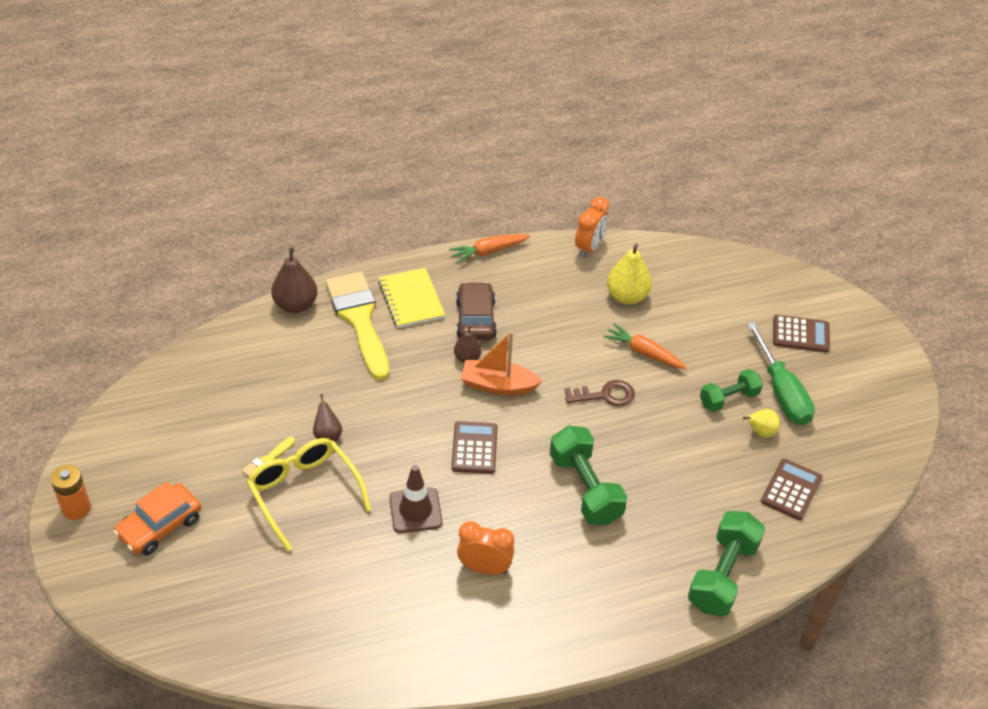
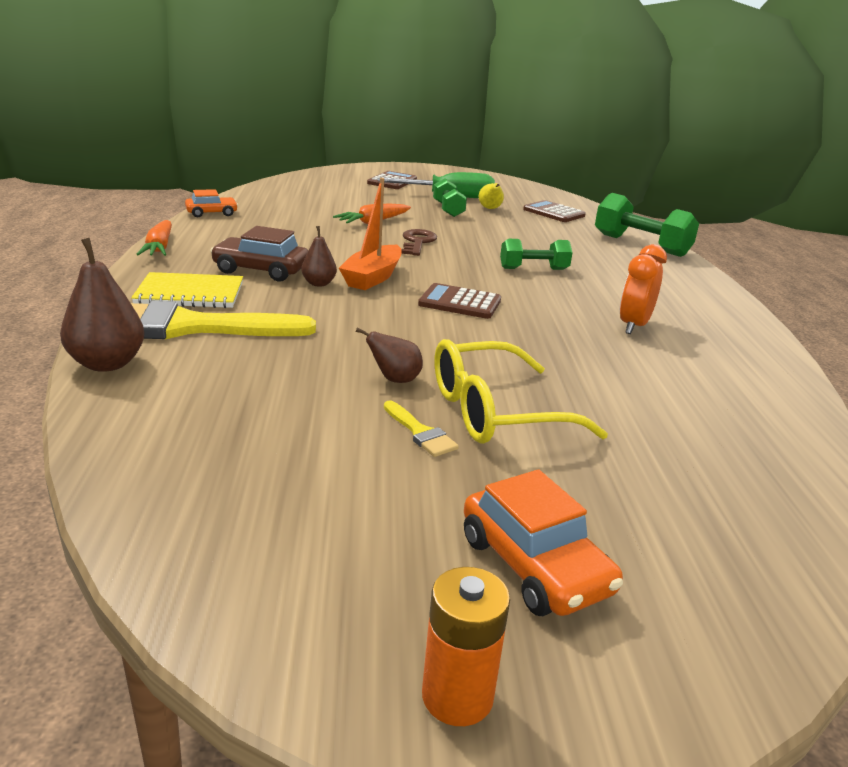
camera: 75 degrees left, 20 degrees down
(415, 510) = (545, 346): brown traffic cone -> none
(585, 488) = (533, 269): green dumbbell -> green dumbbell, size x0.63
(589, 247) = (211, 213): orange clock -> orange car
(627, 296) = (295, 214): yellow pear -> none

